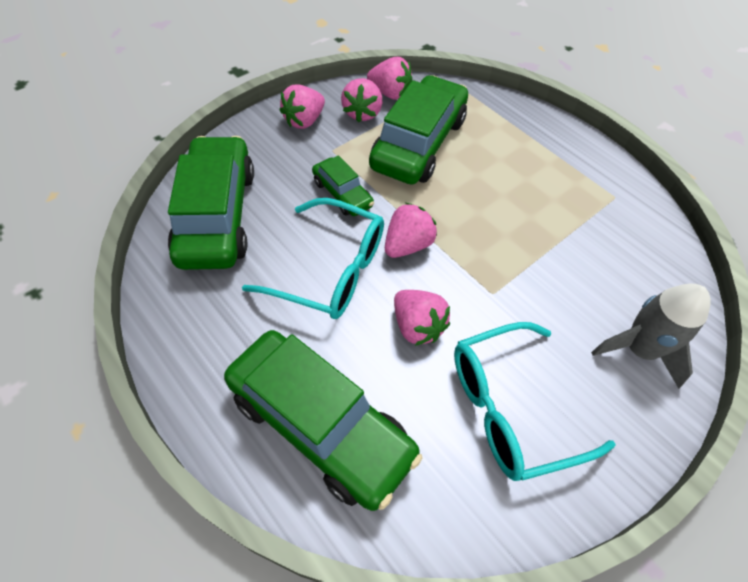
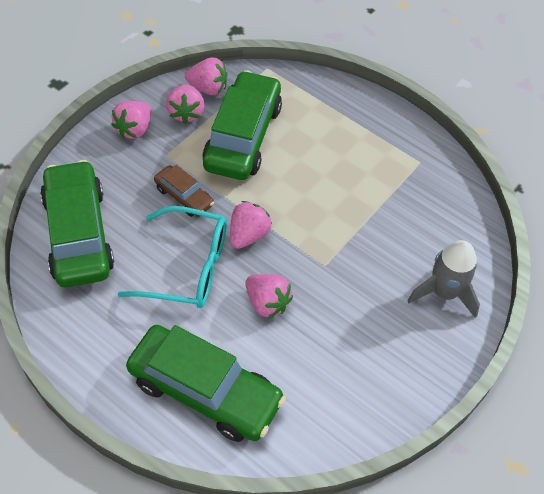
camera: 10 degrees left, 0 degrees up
(342, 194) = (184, 196): green car -> brown car
(510, 408) = (348, 354): turquoise glasses -> none

